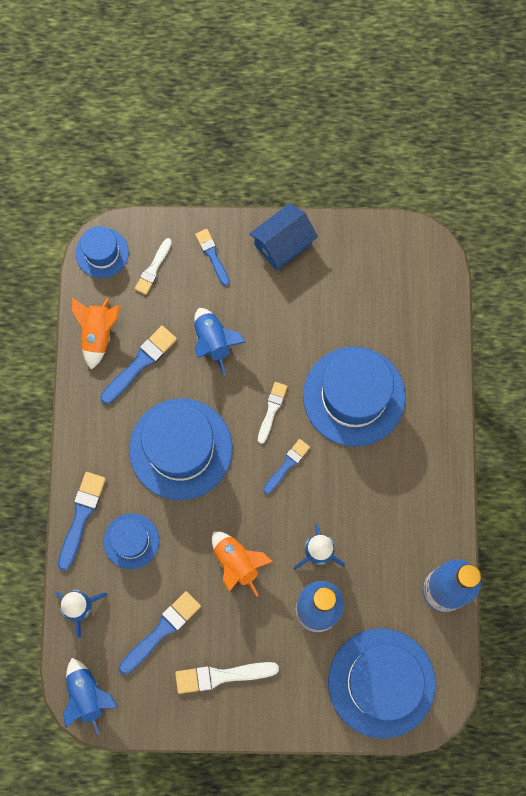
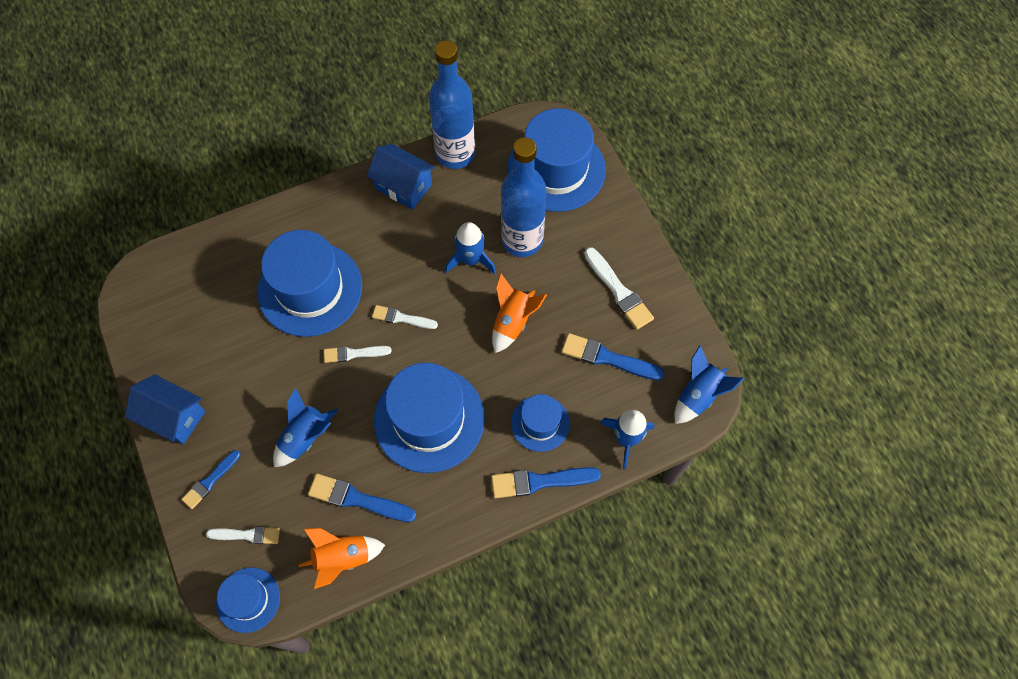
camera: 115 degrees left, 10 degrees down
(287, 465) = (402, 318): blue brush -> white brush
(427, 524) = (403, 186): none -> blue house

